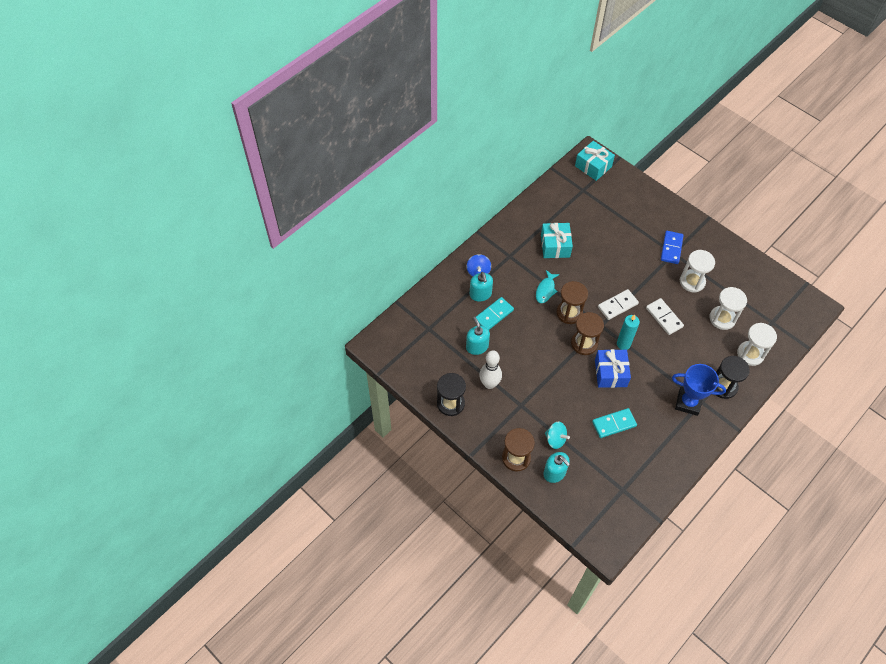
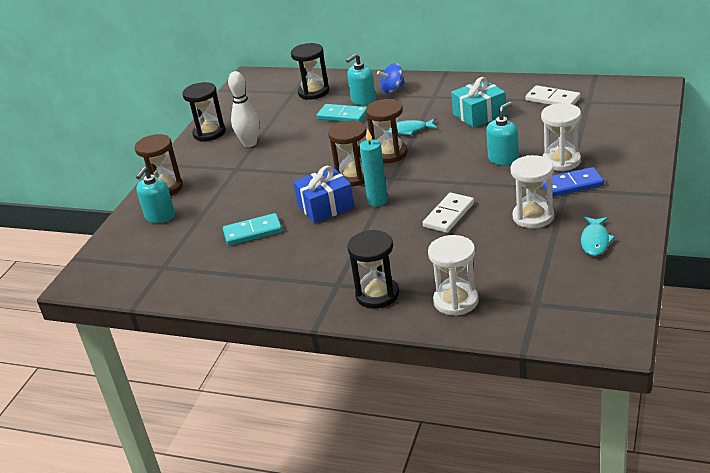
camera: 70 degrees right, 25 degrees down
(440, 316) = (313, 92): none -> black hourglass
(477, 346) = (292, 121): turquoise soap dispenser -> turquoise soap dispenser (503, 159)
(555, 439) = (205, 202): turquoise spinning top -> none
(593, 166) = (635, 95): turquoise gift -> none
(614, 424) = (253, 232): turquoise domino -> turquoise domino turned 60 degrees counterclockwise
(617, 305) = (433, 179): white domino -> white domino (552, 99)
(688, 403) = (326, 274): blue trophy -> none
(722, 318) = (495, 259): white hourglass -> white hourglass (561, 161)
(732, 269) = (595, 241): none -> turquoise fish

